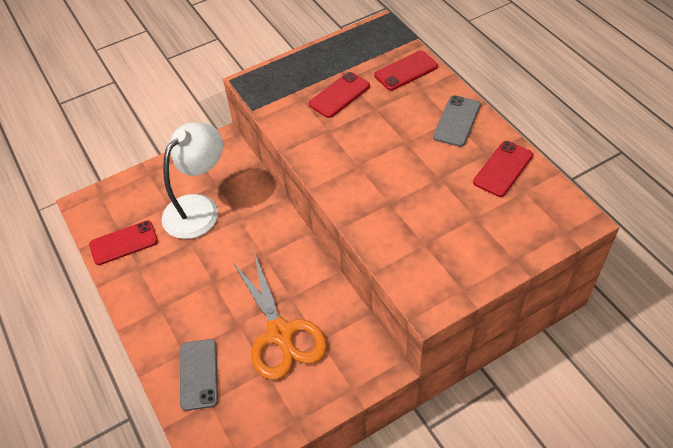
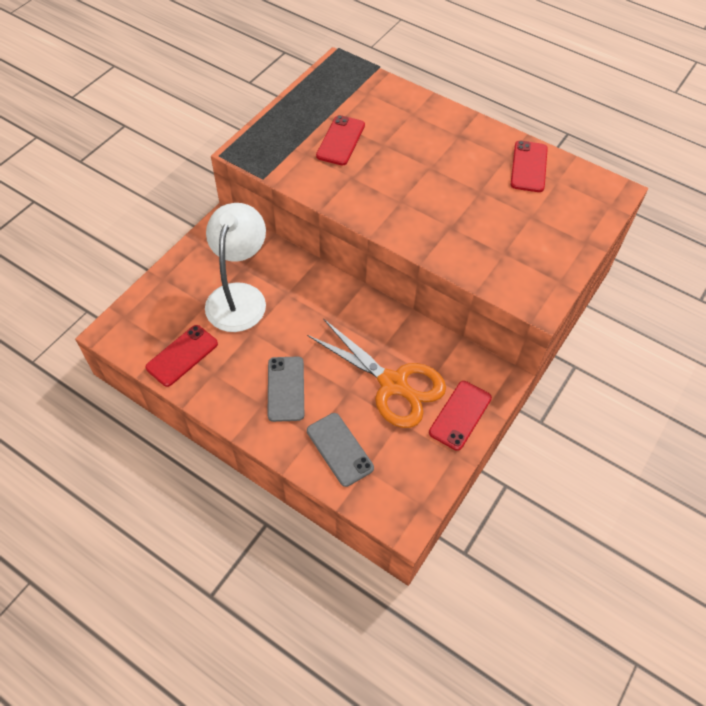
camera: 30 degrees left, 5 degrees up
(406, 71) = (389, 101): red phone -> red phone (460, 415)
(457, 121) = (463, 135): grey phone -> grey phone (286, 389)

